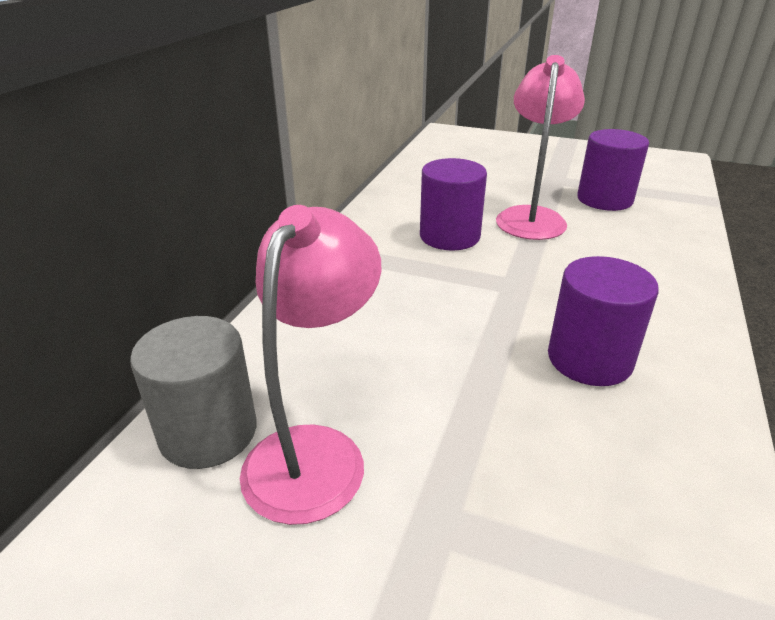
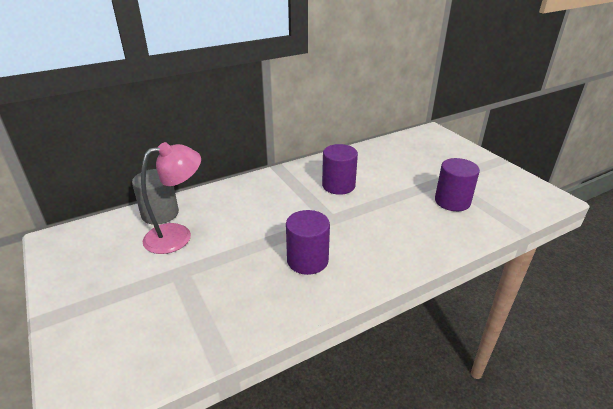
camera: 40 degrees right, 0 degrees up
(531, 217) = (394, 193): pink lamp -> none

